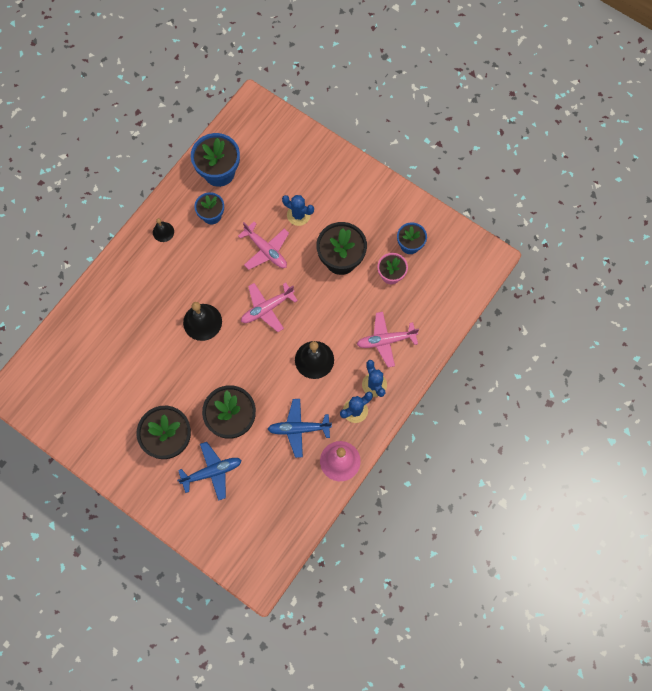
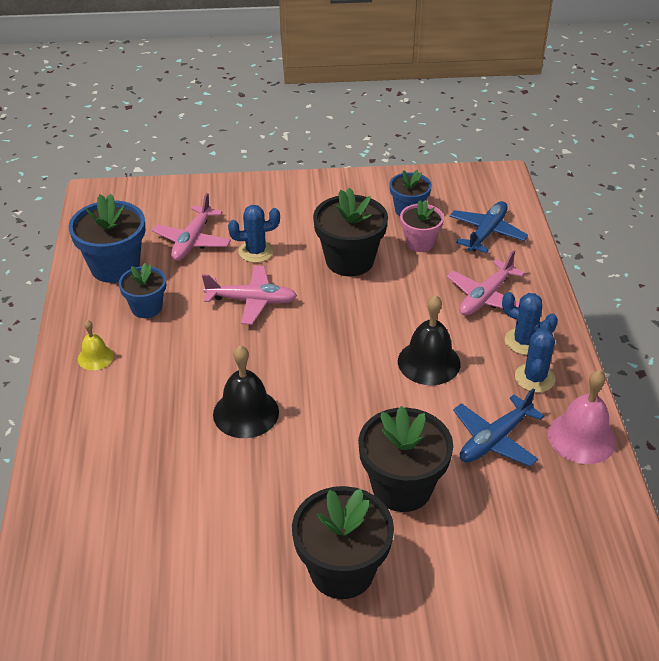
camera: 40 degrees left, 30 degrees down
(163, 232) = (95, 357): black bell -> yellow bell
(212, 472) = (443, 566): blue plane -> blue plane (487, 233)
(267, 308) = (315, 351): pink plane -> pink plane (192, 241)

